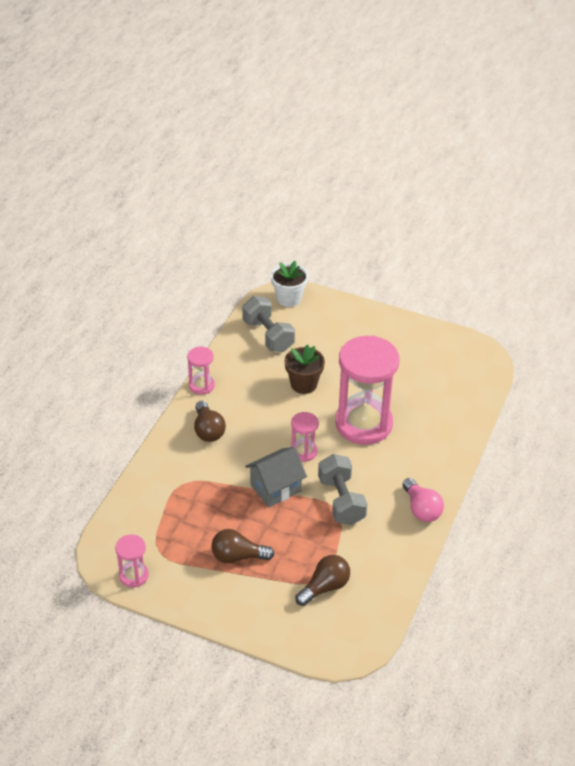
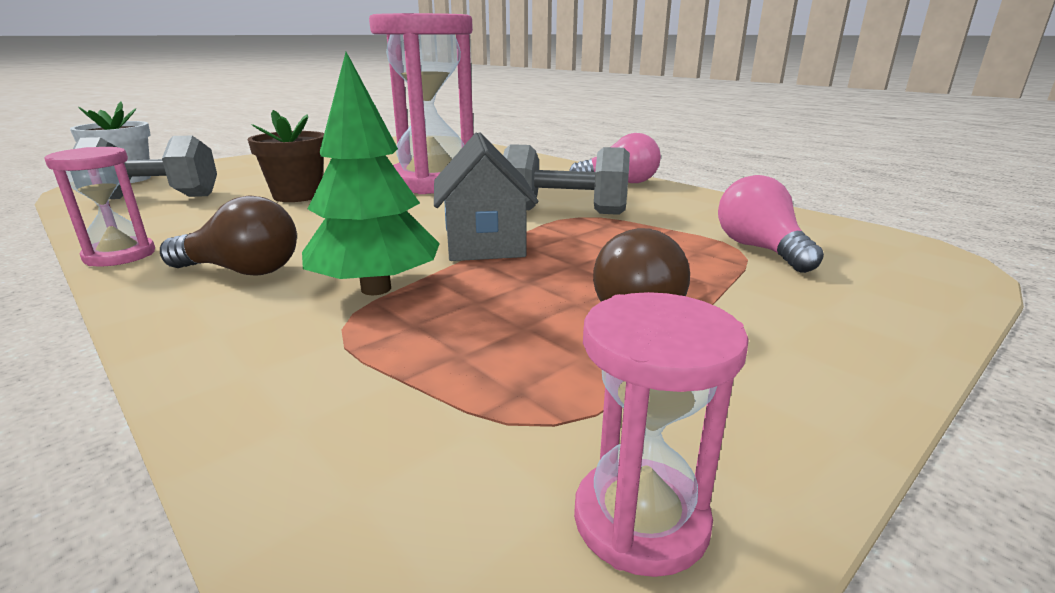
camera: 65 degrees left, 20 degrees down
(214, 476) = (376, 289): none -> green tree
(303, 452) = (430, 215): pink hourglass -> none
(325, 587) = (760, 249): brown light bulb -> pink light bulb

